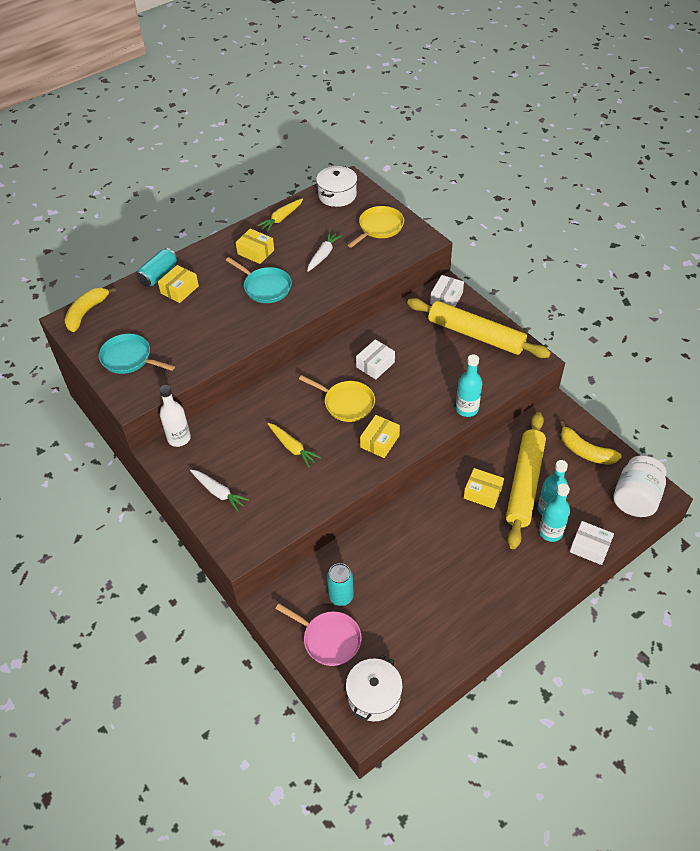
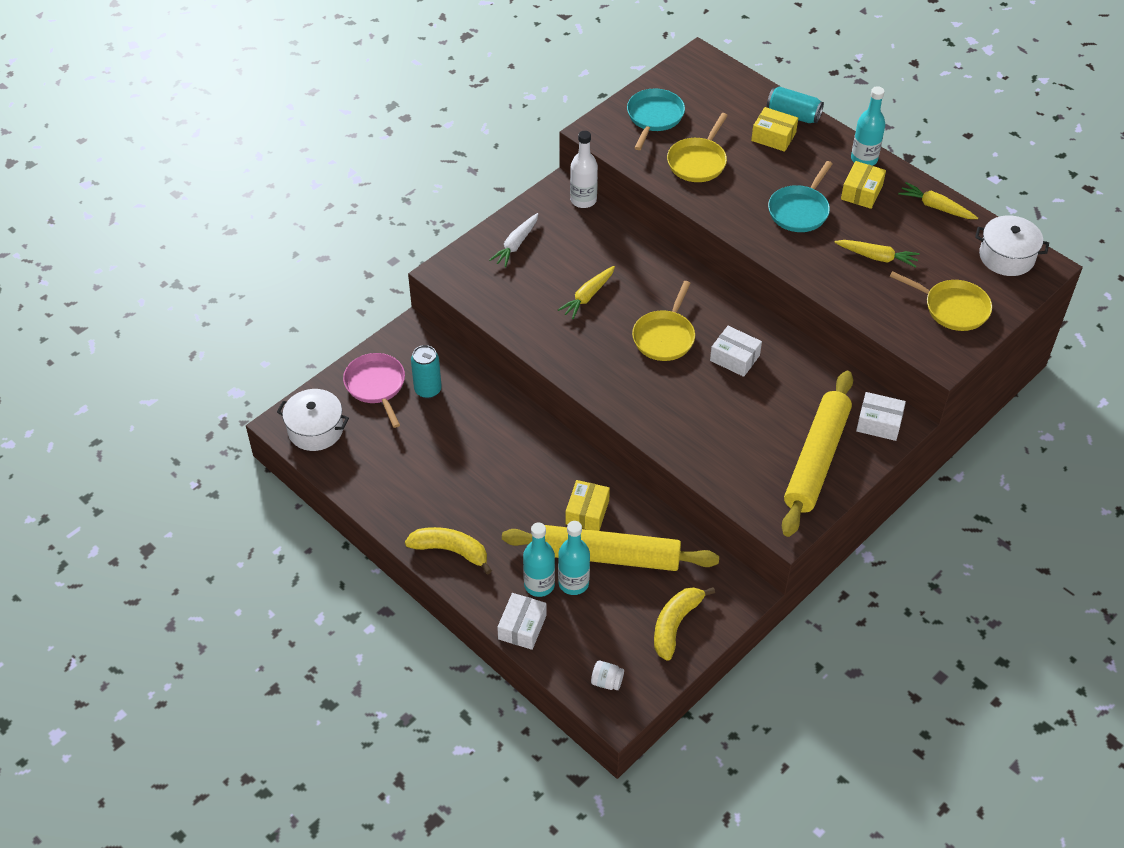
camera: 80 degrees right, 0 degrees up
(86, 312) = (715, 70): yellow banana -> yellow banana (451, 551)
(193, 338) = (698, 162): none -> yellow pan
(323, 255) = (877, 257): white carrot -> yellow carrot
(329, 639) = (376, 385): pink pan -> pink pan turned 135 degrees clockwise
(380, 441) = (611, 374): yellow box -> none
(467, 409) = (681, 456): turquoise bottle -> turquoise bottle (864, 159)
(635, 498) = (607, 682): white jar -> white jar, size x0.43

